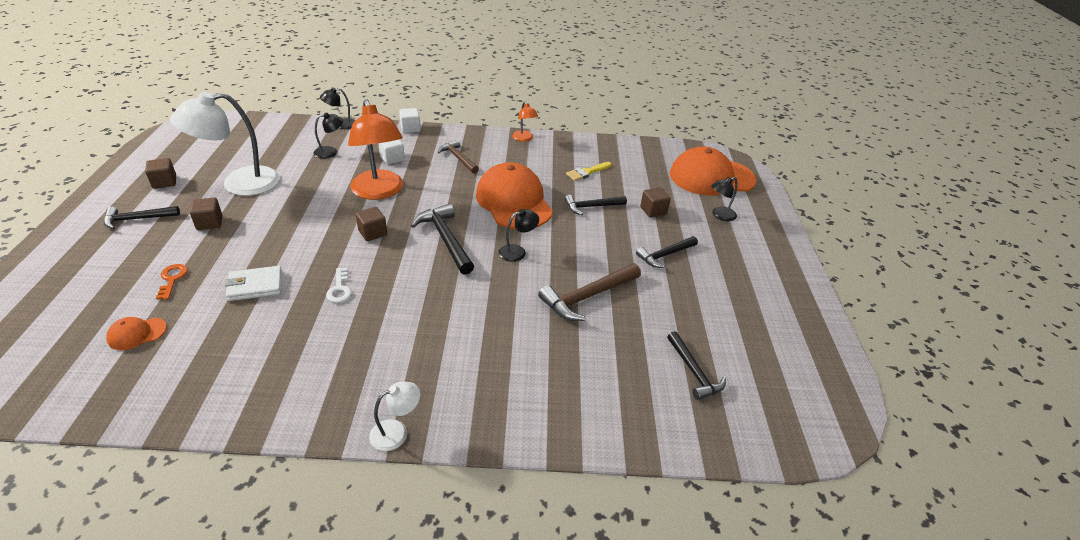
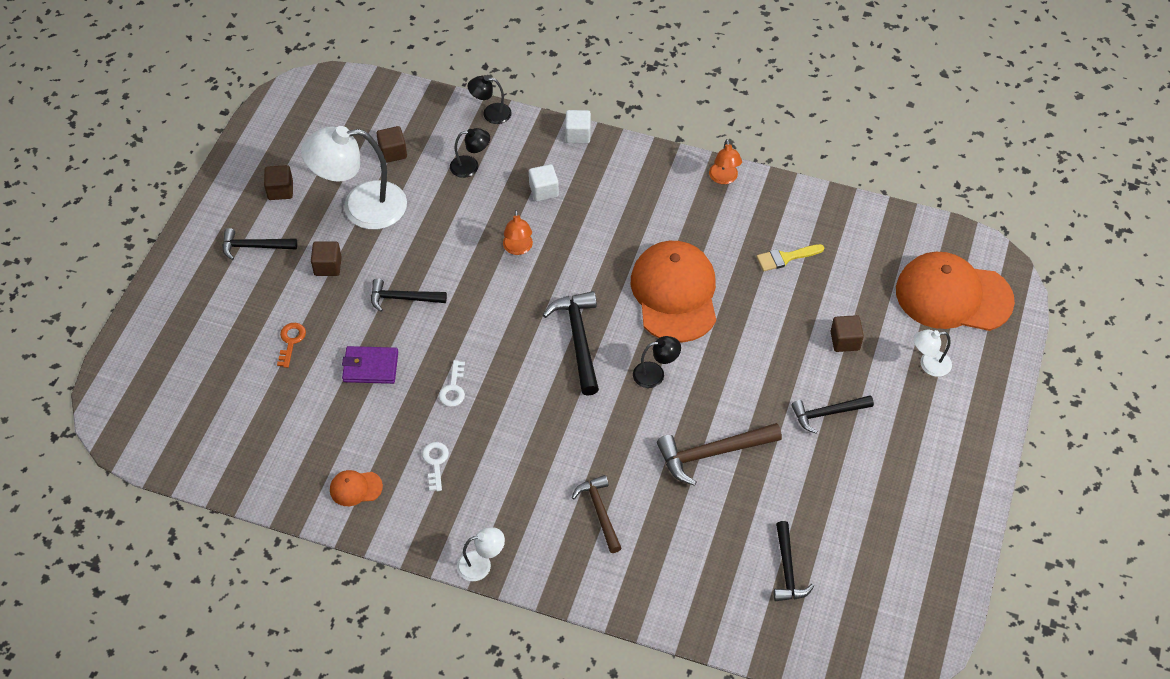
camera: 20 degrees right, 15 degrees up
(137, 333) = (261, 405): orange cap -> orange cap (355, 488)
(255, 286) = (370, 367): white wallet -> purple wallet
(331, 349) = (435, 462): none -> white key
(372, 233) = (499, 314): brown cube -> brown cube (393, 152)
(379, 192) = (518, 249): orange lamp -> orange lamp, size x0.47
(458, 158) = (626, 204): brown hammer -> brown hammer (599, 512)
(592, 207) = (769, 320): black hammer -> black hammer (403, 298)
(719, 215) = (929, 365): black lamp -> white lamp

